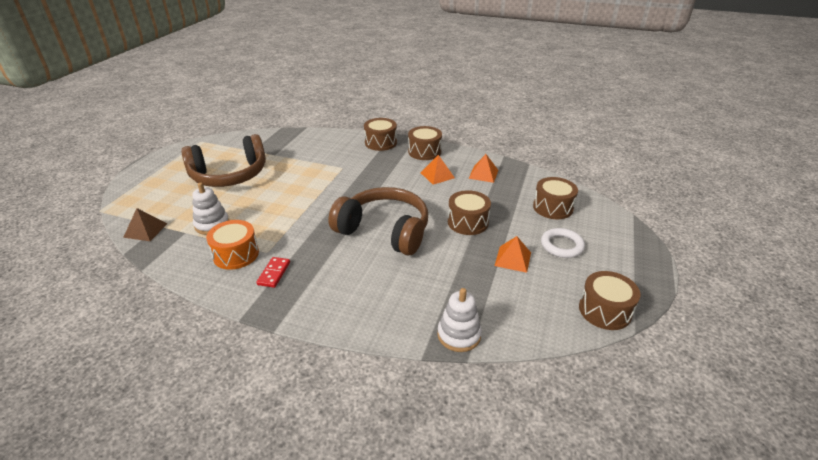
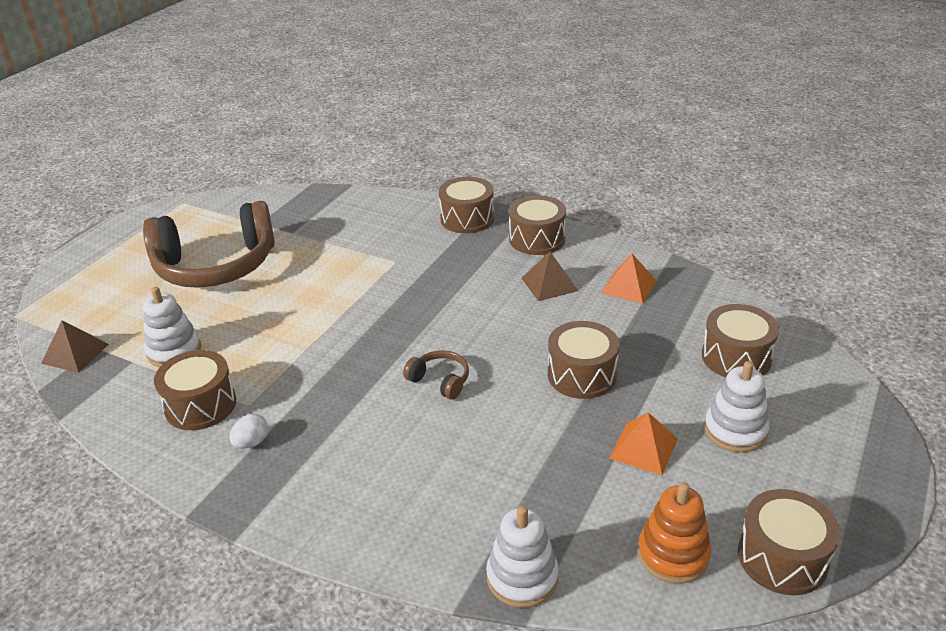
camera: 10 degrees right, 0 degrees up
(236, 254) = (200, 405): orange drum -> brown drum
(274, 273) = (252, 442): red domino -> white egg
(384, 231) = (440, 381): brown headphones -> brown headphones, size x0.40
(437, 175) = (549, 284): orange pyramid -> brown pyramid
(543, 314) = (673, 554): none -> orange stacking toy
(562, 246) = (735, 430): white ring -> white stacking toy

